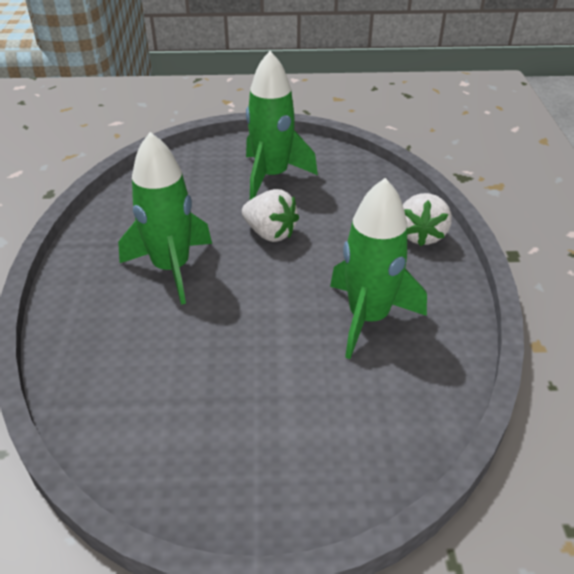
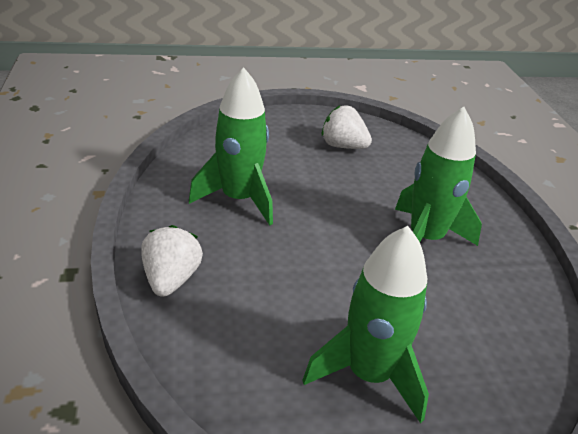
camera: 170 degrees right, 5 degrees down
(270, 233) = (343, 278): white strawberry -> white strawberry (343, 146)

